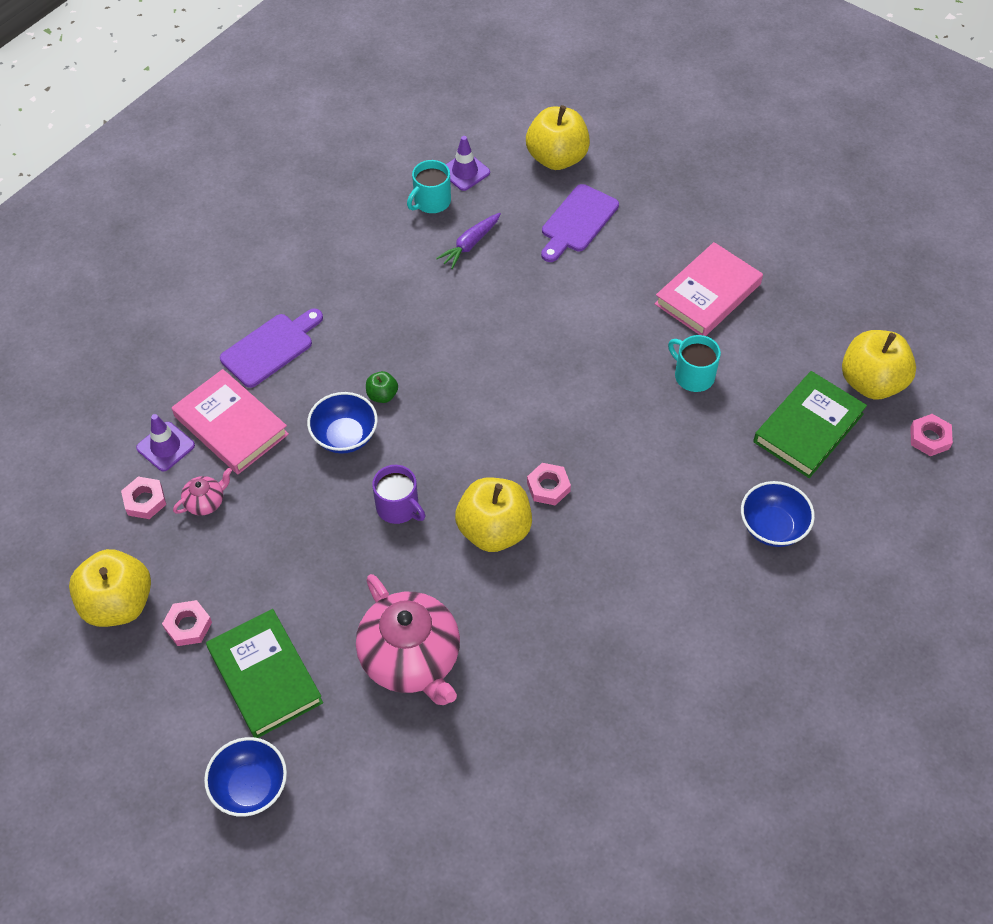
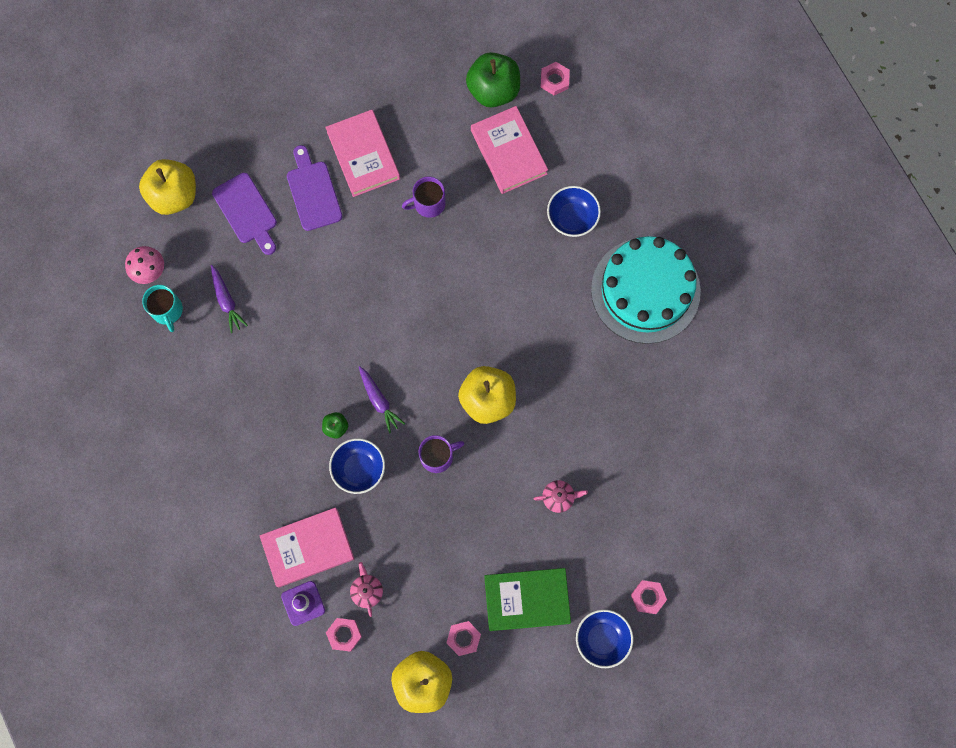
camera: 65 degrees left, 20 degrees up
(271, 348) = (250, 491): purple cutting board -> purple cutting board (313, 192)
(411, 659) = (558, 497): pink teapot -> pink teapot, size x0.43
(434, 423) = (379, 401): none -> purple carrot
(465, 172) = (150, 271): purple traffic cone -> pink mushroom
(548, 487) = (471, 347): pink nut -> pink nut (648, 597)
(693, 375) = (428, 203): turquoise mug -> purple mug
(733, 648) = (645, 290): none -> turquoise cake
(808, 428) = (508, 152): green book -> pink book
(871, 382) = (493, 90): yellow apple -> green apple

